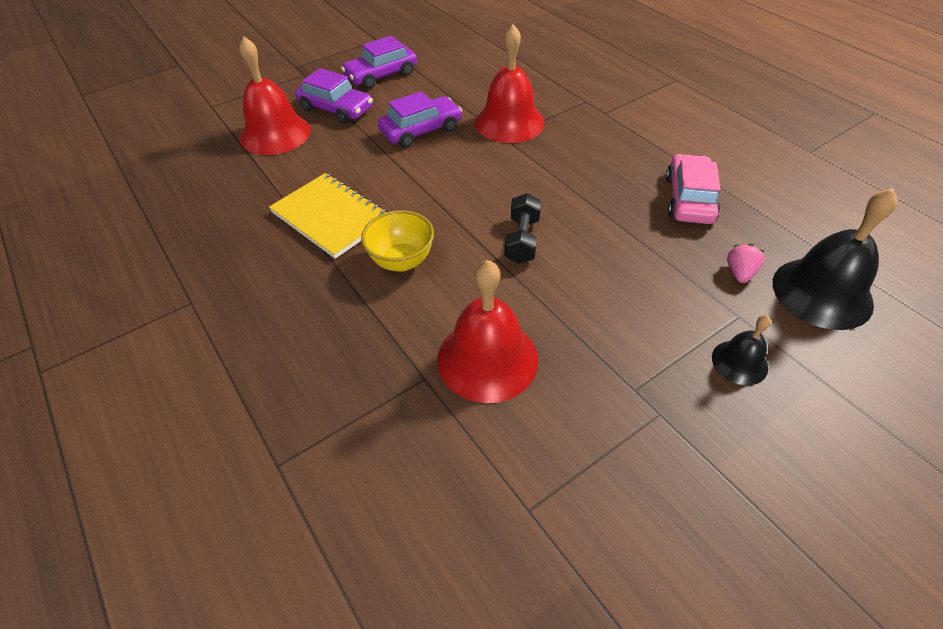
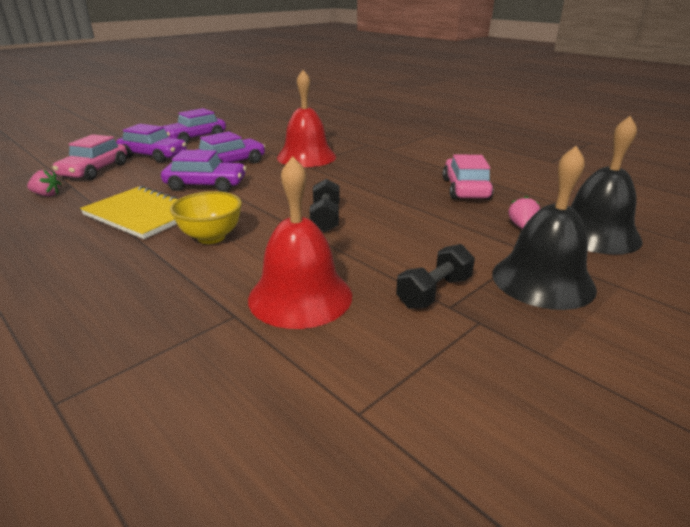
camera: 10 degrees left, 20 degrees down
(232, 175) = (47, 195): none -> pink strawberry
(275, 134) = (94, 170): red bell -> pink car
(395, 170) = (206, 185): none -> purple car
(621, 367) = (434, 292): none -> black dumbbell
(739, 362) = (543, 280): black bell -> black bell, size x1.91

